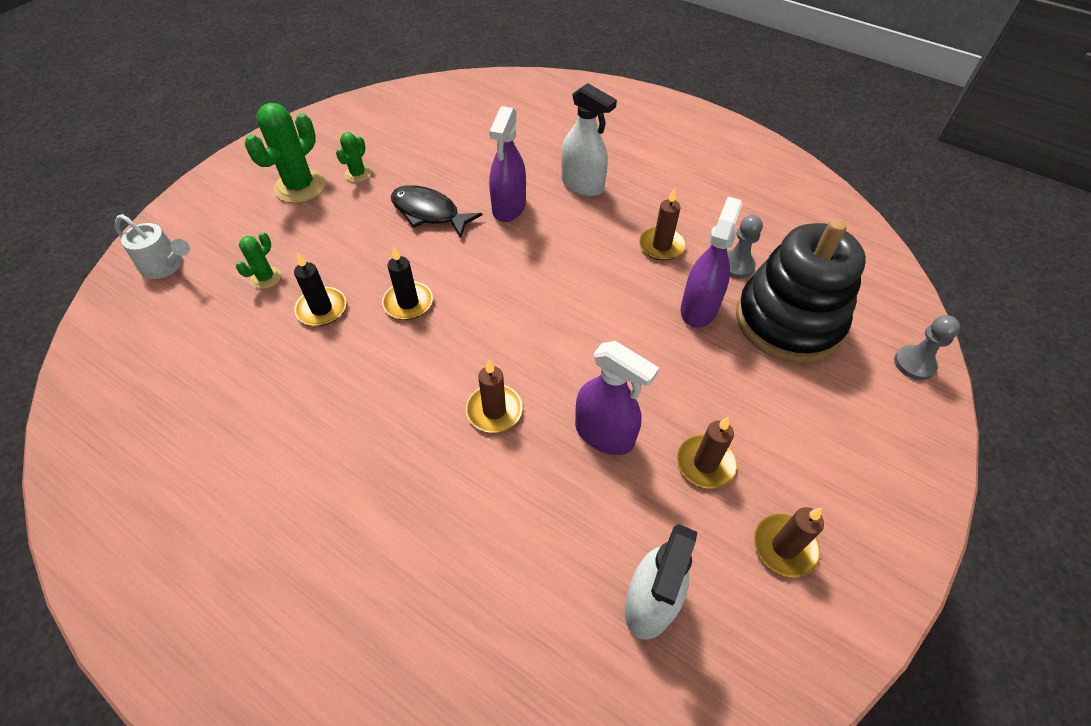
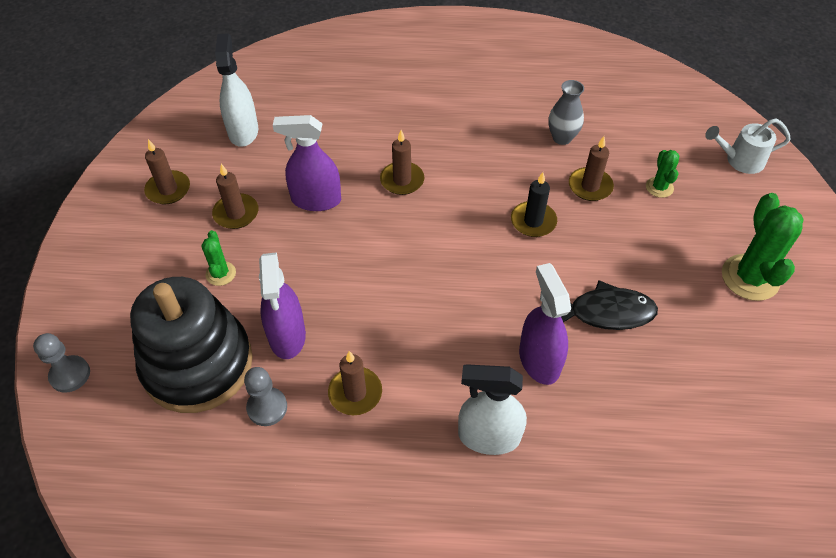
camera: 150 degrees right, 0 degrees up
(283, 373) = (562, 138): none -> grey vase
(321, 309) = (590, 186): black candle -> brown candle
(358, 174) = (721, 321): green cactus -> green cactus (221, 274)

